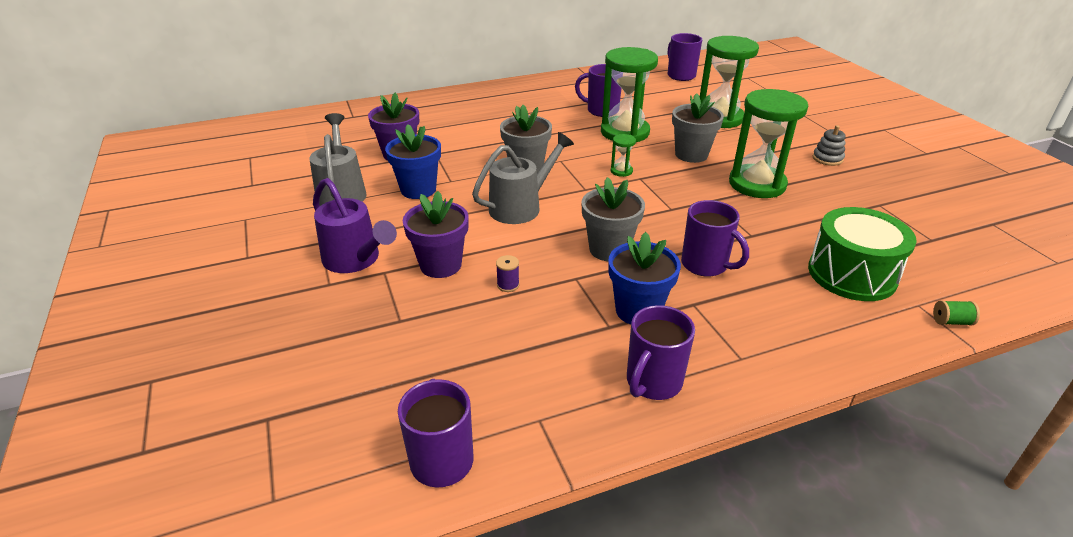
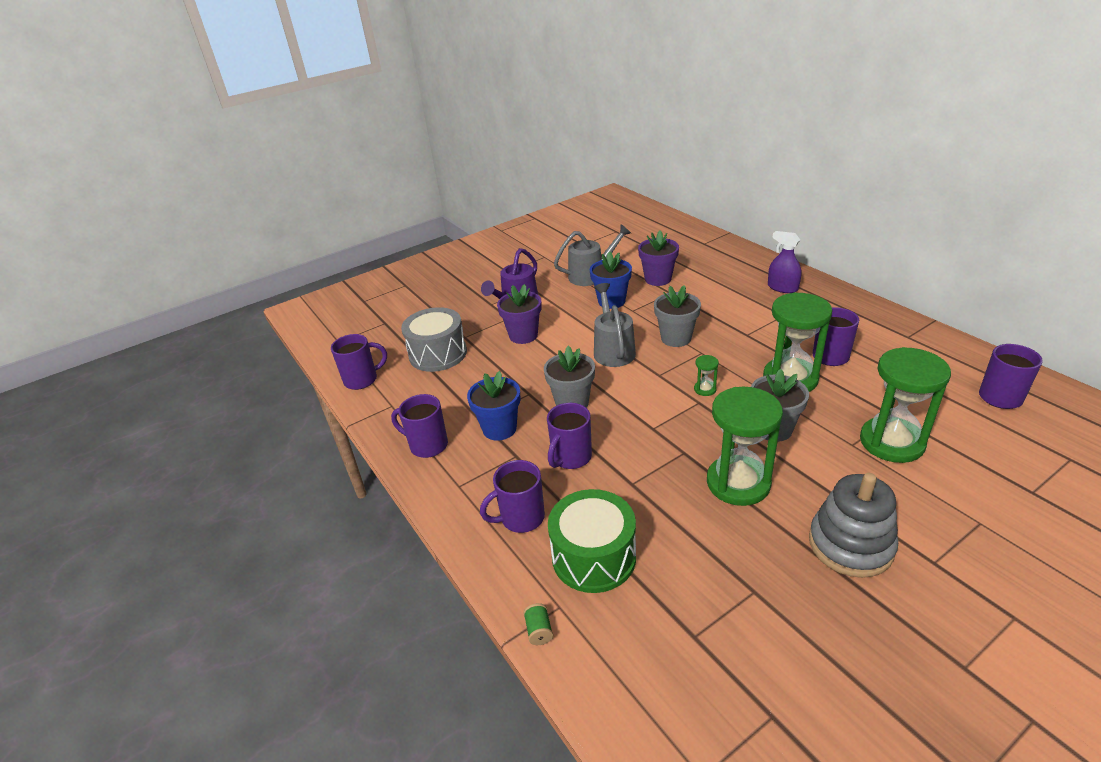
camera: 80 degrees right, 0 degrees up
(427, 353) = (438, 354): none -> grey drum
(481, 102) = (782, 288): none -> purple spray bottle
(508, 285) = (511, 366): purple spool -> none
(521, 206) = (612, 350): grey watering can -> grey watering can turned 135 degrees counterclockwise
(799, 313) = (521, 518): none -> purple mug
(827, 159) = (850, 545): grey stacking toy -> grey stacking toy, size x2.06

